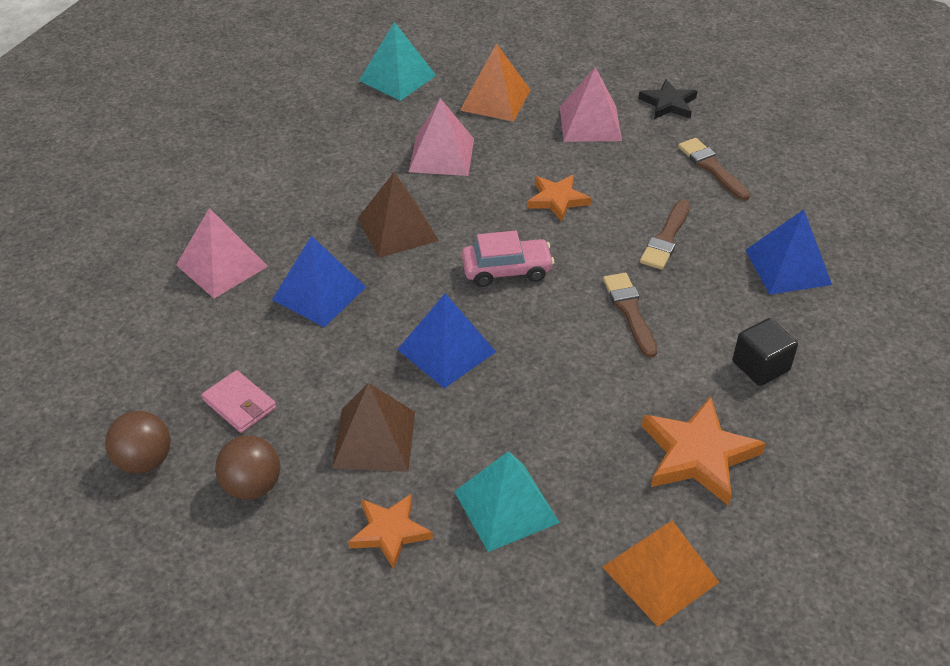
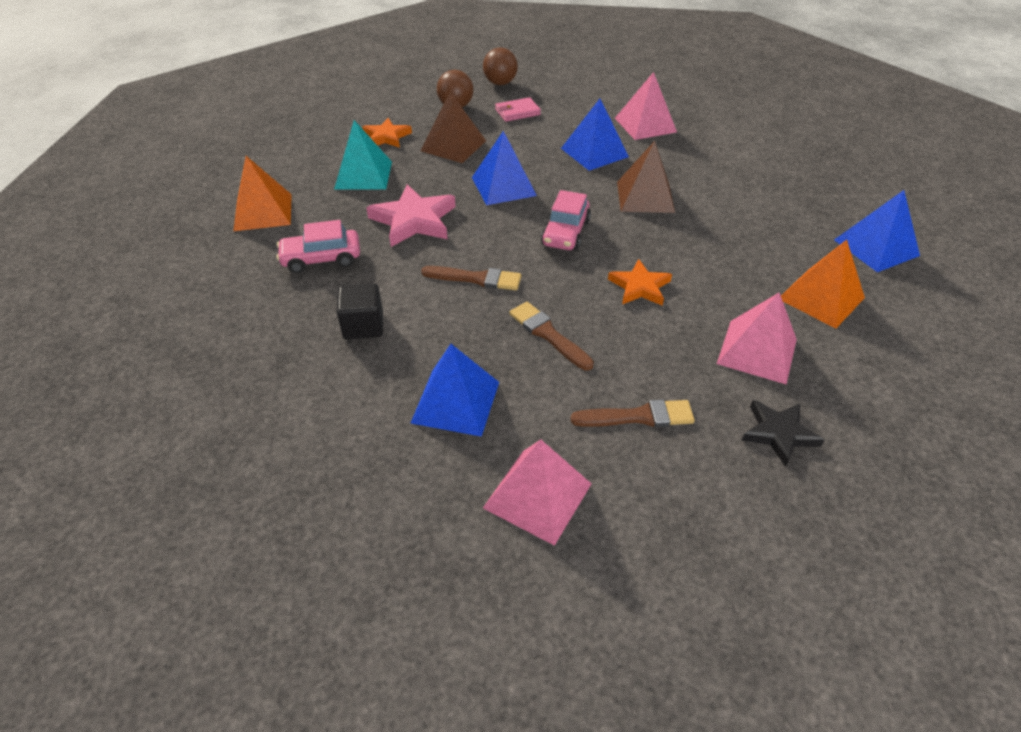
camera: 115 degrees right, 0 degrees up
(397, 77) = (876, 247): turquoise pyramid -> blue pyramid
(441, 155) = (736, 241): pink pyramid -> pink pyramid (537, 495)
(570, 404) = (414, 220): none -> pink star
(698, 455) = (321, 259): orange star -> pink car

